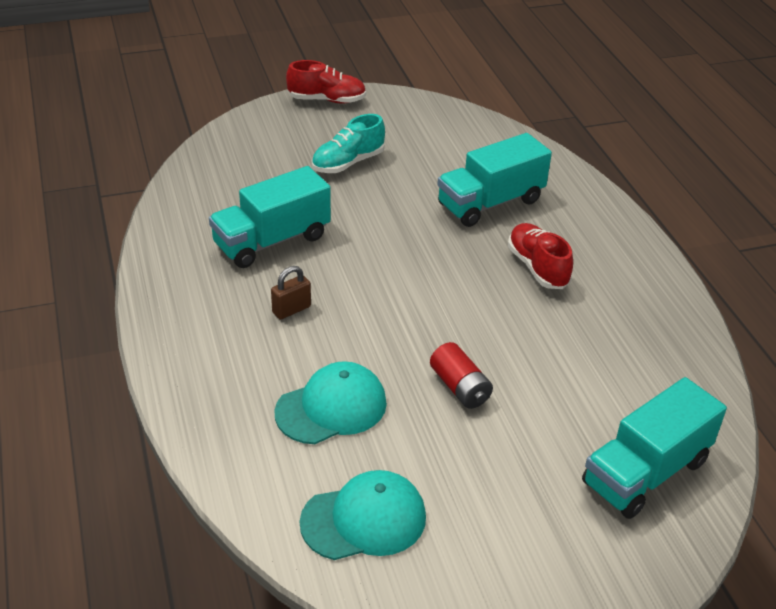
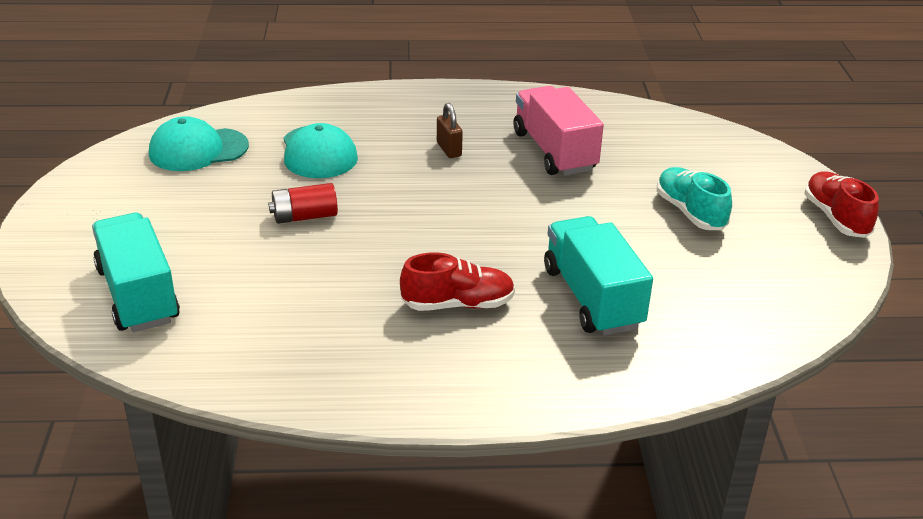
camera: 105 degrees right, 5 degrees down
(272, 241) = (554, 151): turquoise truck -> pink truck
(326, 100) = (836, 218): red shoe -> red shoe turned 150 degrees clockwise
(364, 519) = (198, 150): turquoise cap -> turquoise cap turned 75 degrees clockwise

